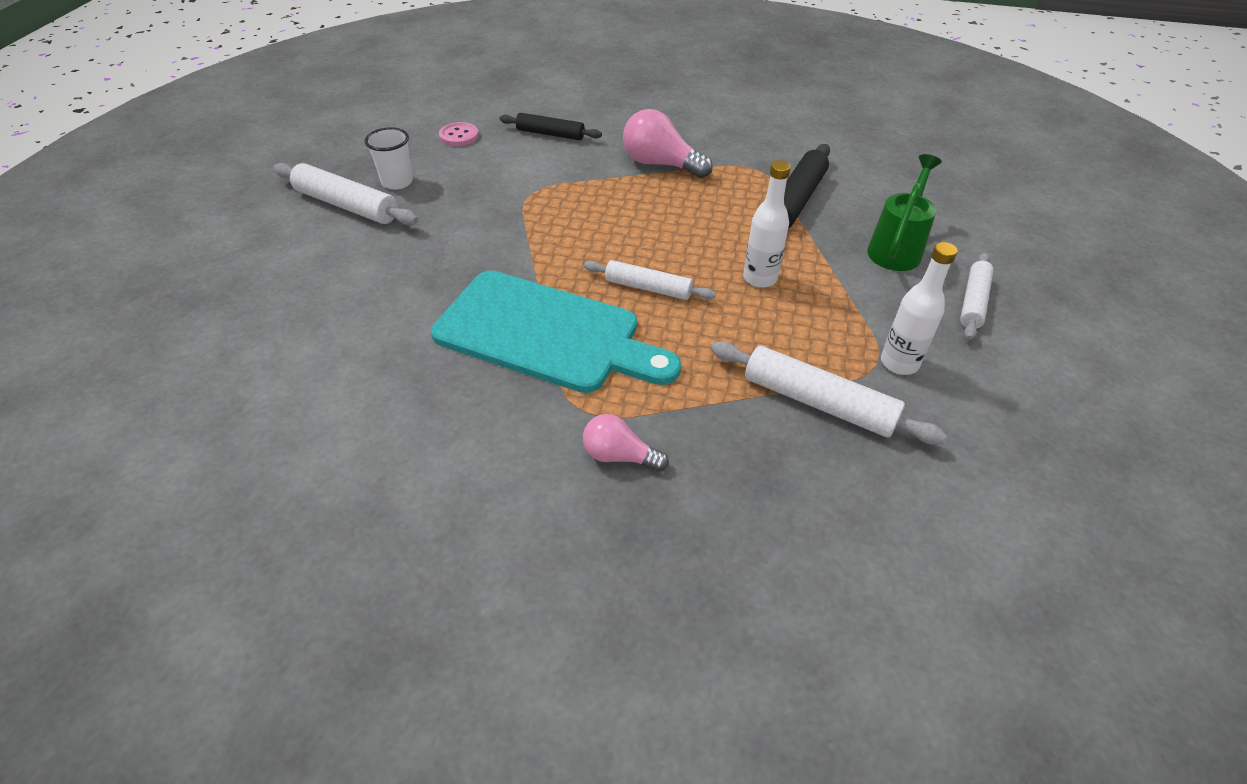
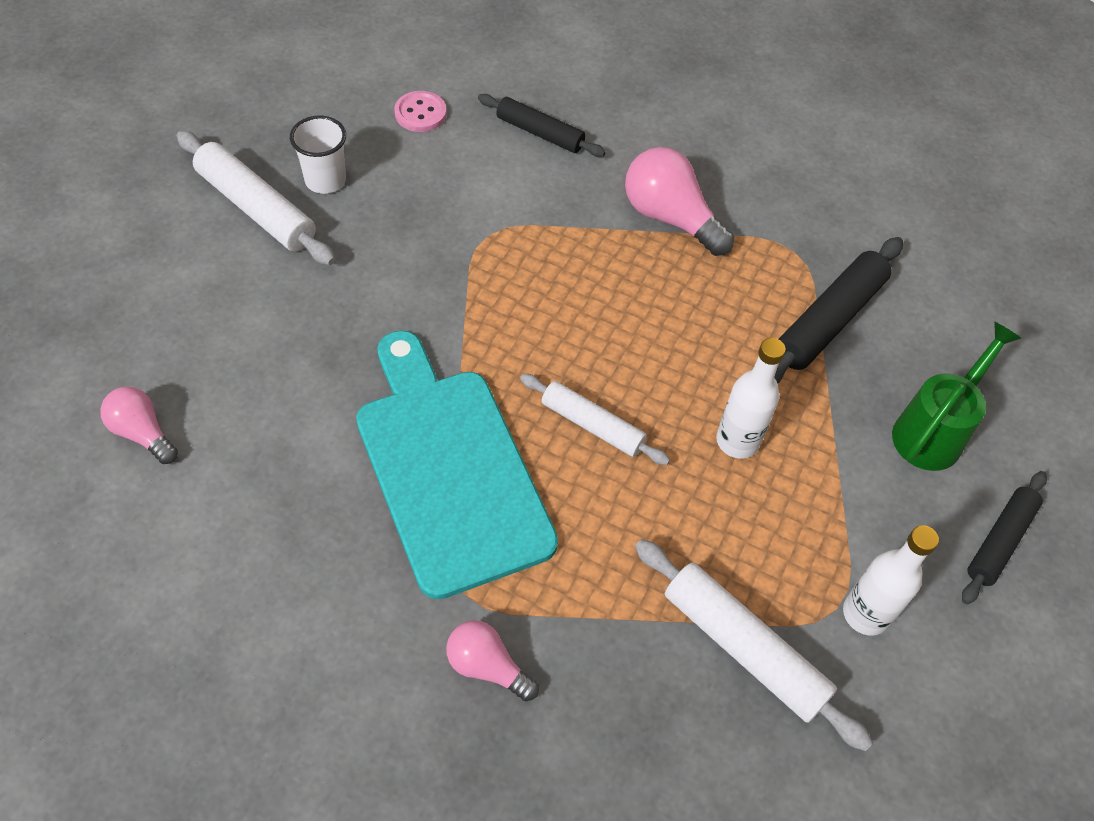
camera: 10 degrees right, 10 degrees up
(283, 356) = (142, 433): none -> pink light bulb
(546, 334) = (449, 469): turquoise cutting board -> turquoise cutting board turned 150 degrees counterclockwise
(973, 302) = (1000, 541): white rolling pin -> black rolling pin

